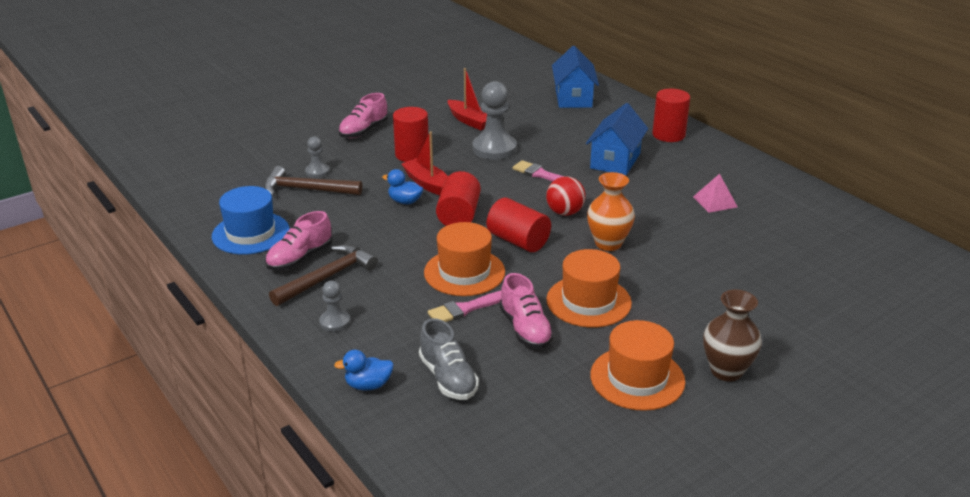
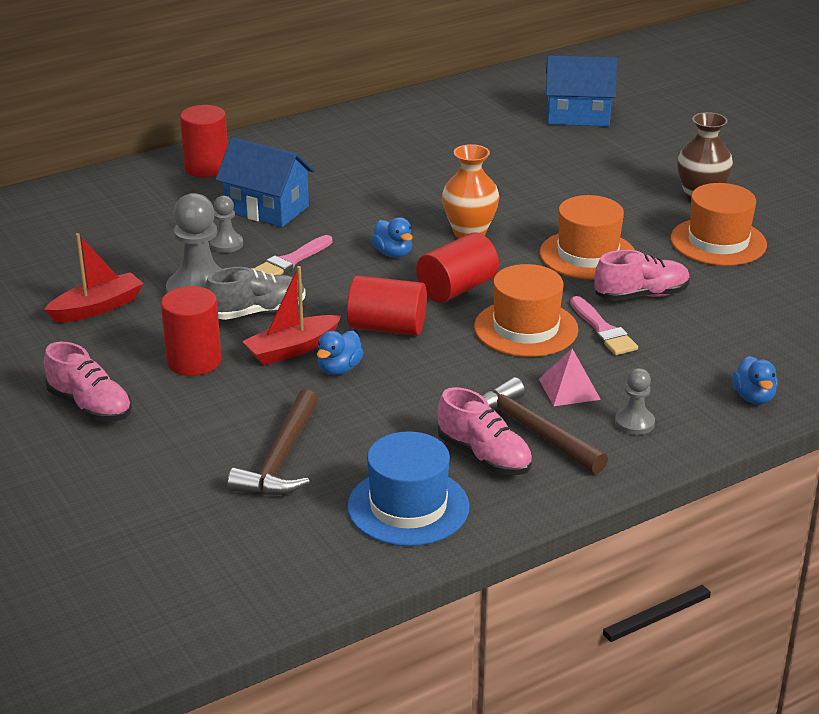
camera: 85 degrees left, 0 degrees up
(317, 172) = (223, 450): grey pawn -> grey pawn (226, 244)
(448, 378) = (733, 346): grey shoe -> grey shoe (257, 312)
(565, 212) = (393, 253): red ball -> blue duck
(573, 98) = (58, 220): blue house -> blue house (578, 115)
(715, 201) = (385, 162): pink pyramid -> pink pyramid (569, 389)

